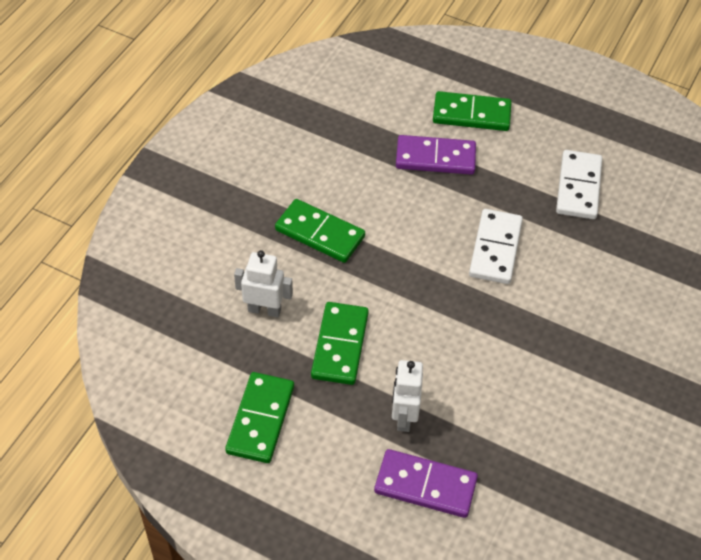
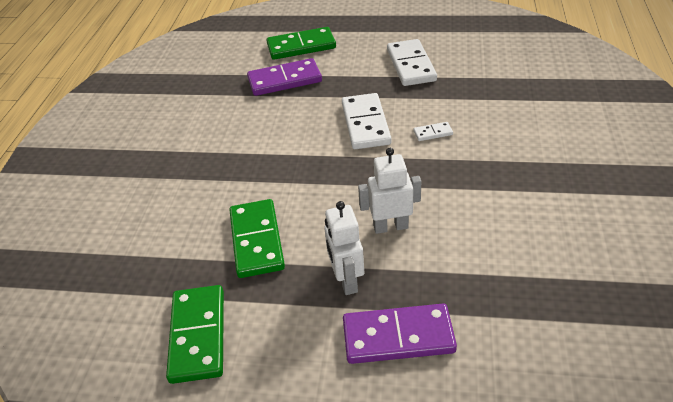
camera: 15 degrees left, 10 degrees down
(264, 310) = (170, 235): white robot -> white robot (390, 226)
(319, 233) = (203, 160): green domino -> none
(558, 286) = (433, 133): none -> white domino

